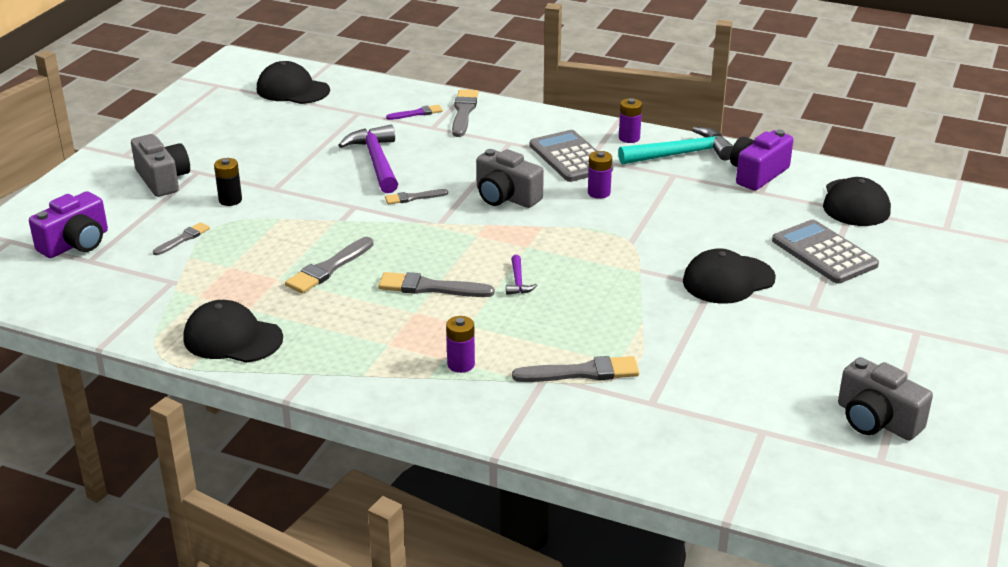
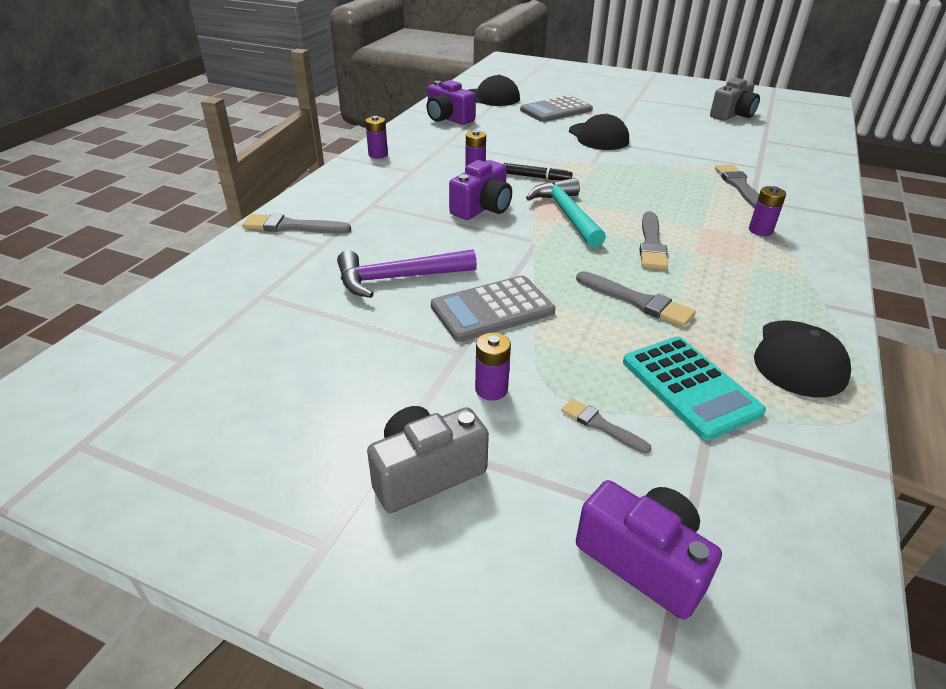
camera: 90 degrees left, 5 degrees up
(211, 279) = (690, 387): none -> turquoise calculator
(230, 200) = (491, 389): black battery -> purple battery
(292, 90) = (155, 355): black cap -> none
(413, 198) = (483, 254): grey brush -> none
(417, 113) = (283, 254): purple brush -> none
(506, 197) = (482, 208): grey camera -> purple camera
(518, 281) = (626, 205): purple hammer -> none
(570, 157) = (409, 178): grey calculator -> grey calculator (492, 309)
(586, 229) = (536, 177): none -> black marker
(681, 154) = (411, 138): turquoise hammer -> turquoise hammer (566, 214)

